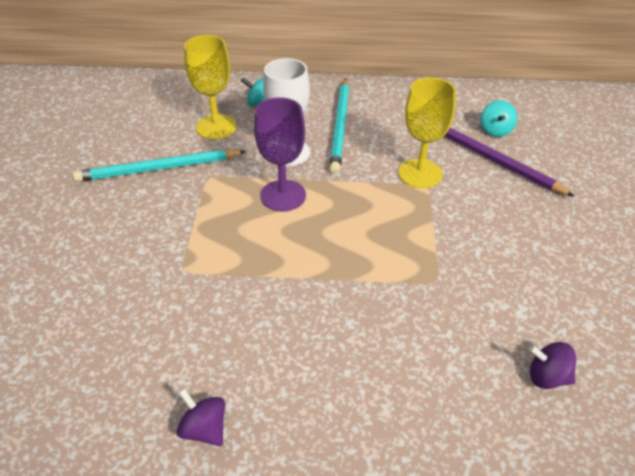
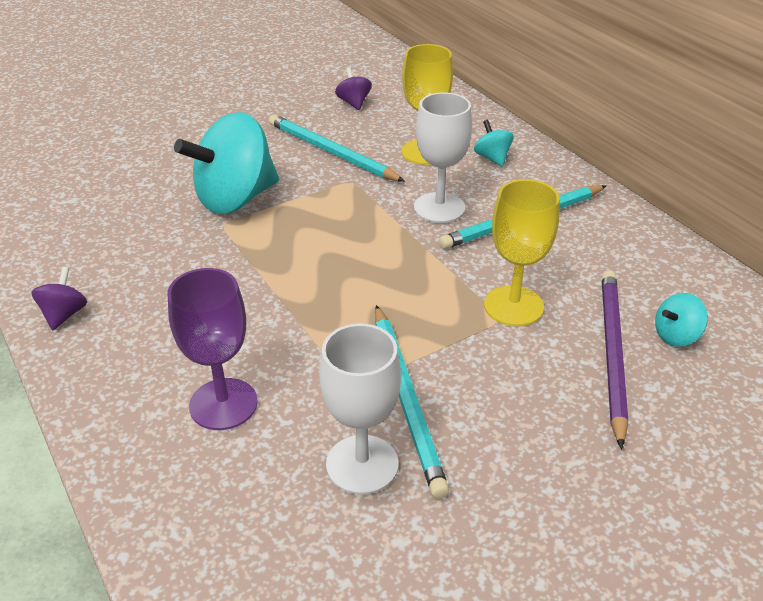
camera: 55 degrees right, 5 degrees down
(157, 248) = (235, 199): none -> turquoise spinning top
(283, 195) = (372, 232): purple goblet -> purple goblet (223, 404)
(470, 262) = (407, 399): none -> turquoise pencil
(515, 312) = (362, 464): none -> white goblet
(547, 377) = (284, 524): purple spinning top -> purple spinning top (354, 103)

